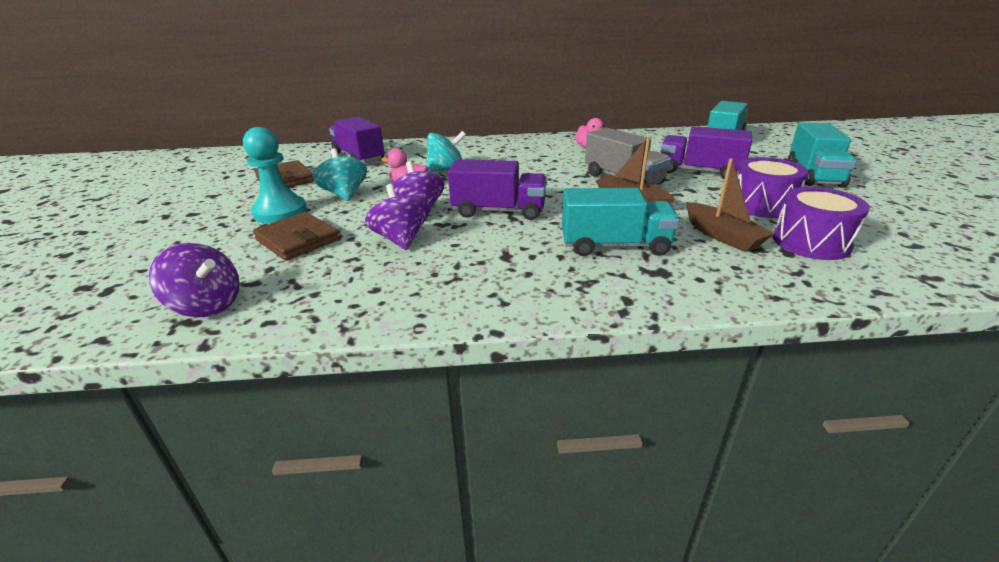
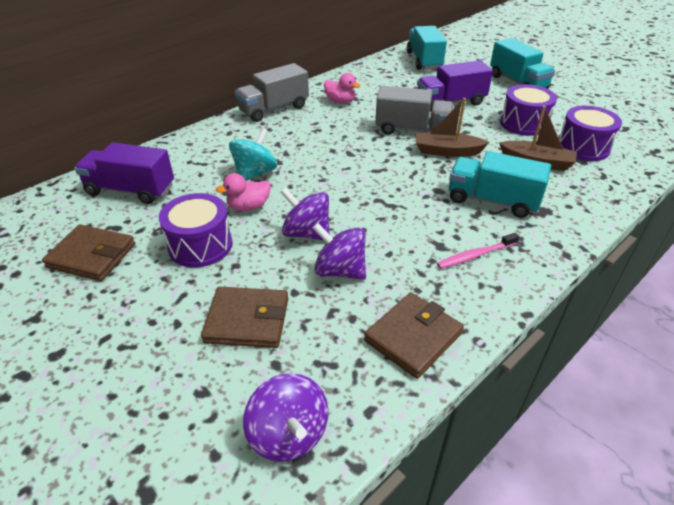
camera: 40 degrees left, 10 degrees up
(207, 305) = (288, 434): purple spinning top -> purple spinning top turned 75 degrees clockwise
(280, 212) = (167, 298): turquoise pawn -> none
(344, 194) = (200, 245): turquoise spinning top -> purple drum
(376, 298) = (413, 337): none -> brown wallet
(498, 211) = (371, 203): purple truck -> none
(525, 274) = (475, 255): none -> pink toothbrush
(526, 141) = (274, 109): none -> grey truck
(614, 246) = (492, 200): turquoise truck -> turquoise truck turned 120 degrees counterclockwise

